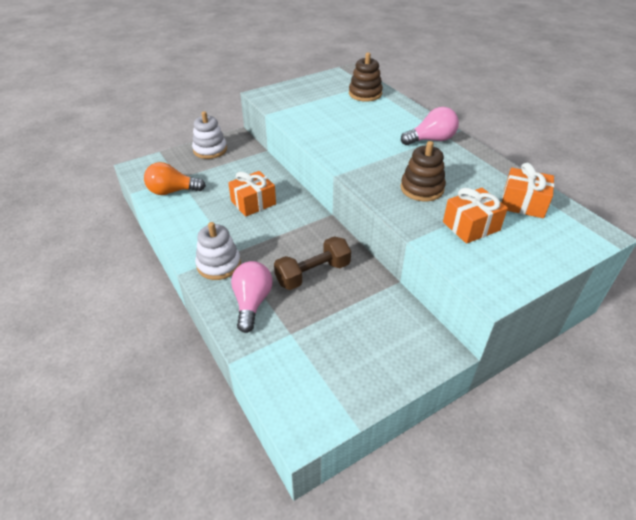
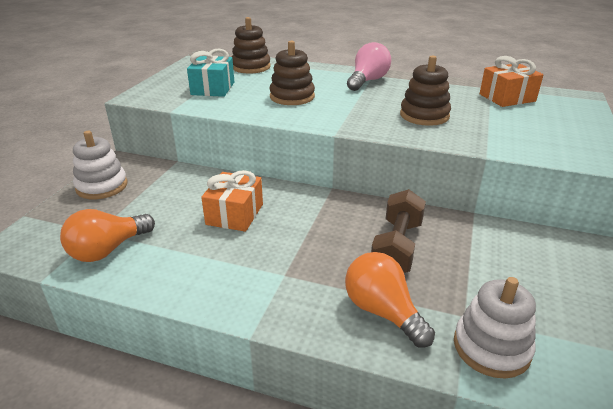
camera: 40 degrees left, 10 degrees down
(219, 264) = (287, 296): white stacking toy -> white stacking toy (491, 347)
(252, 302) = (382, 311): pink light bulb -> orange light bulb
(313, 105) = (213, 88): none -> turquoise gift
(354, 132) = (292, 97): none -> brown stacking toy
(471, 226) = (505, 125): orange gift -> none

